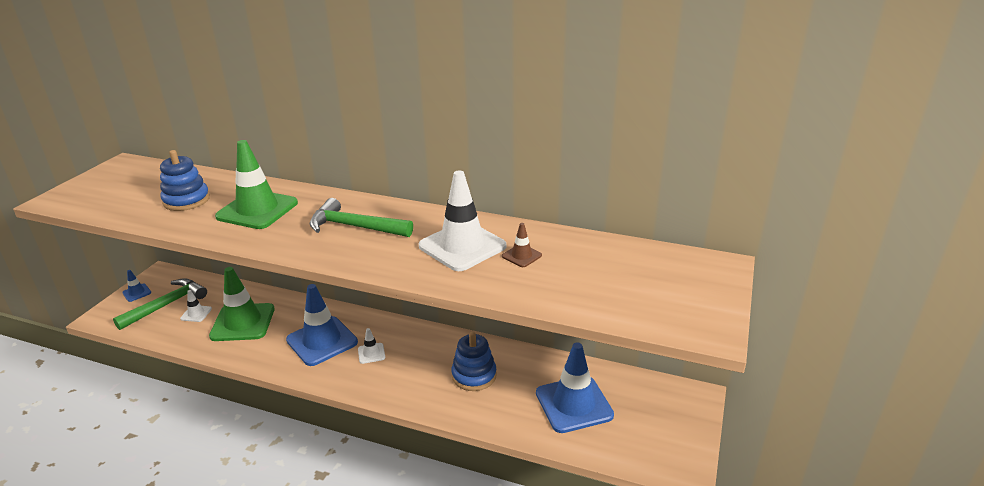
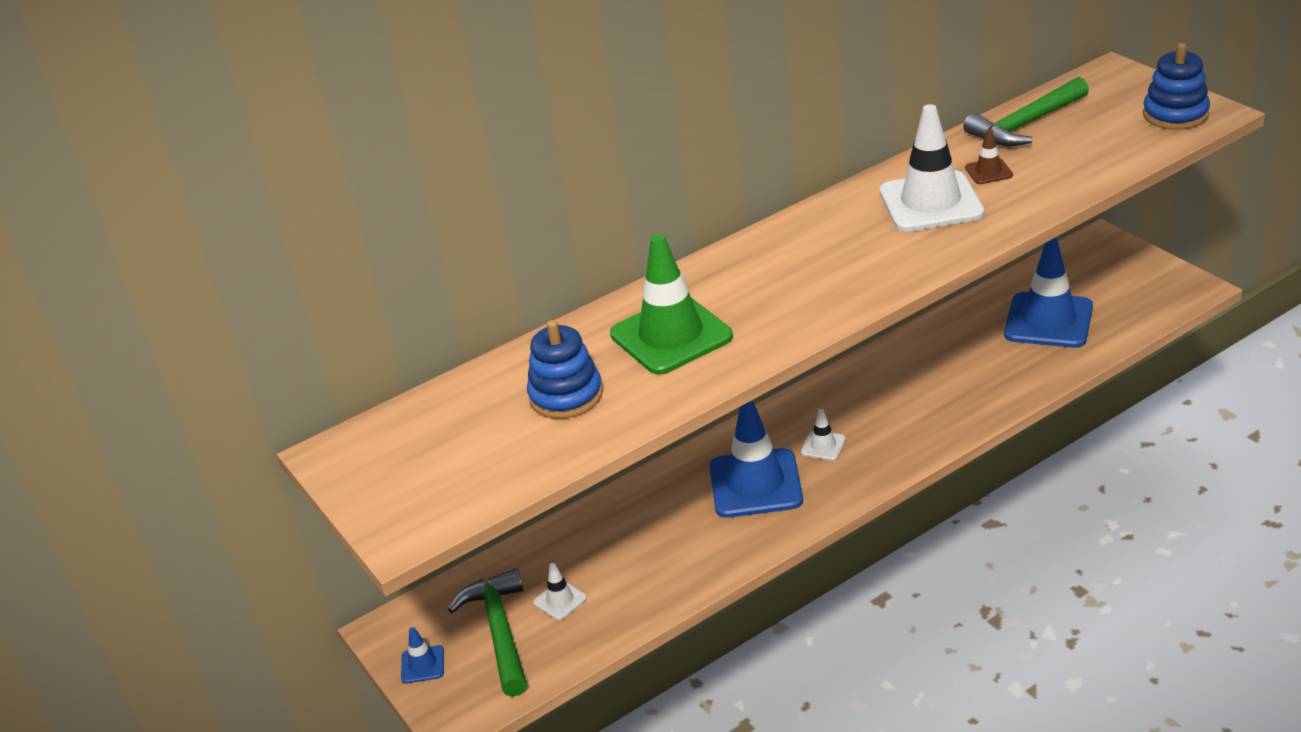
camera: 50 degrees left, 5 degrees up
(243, 322) = (635, 553): green traffic cone -> none
(355, 227) = (806, 266): green hammer -> green hammer (1025, 124)
(474, 375) = (940, 375): blue stacking toy -> blue stacking toy (1175, 114)

